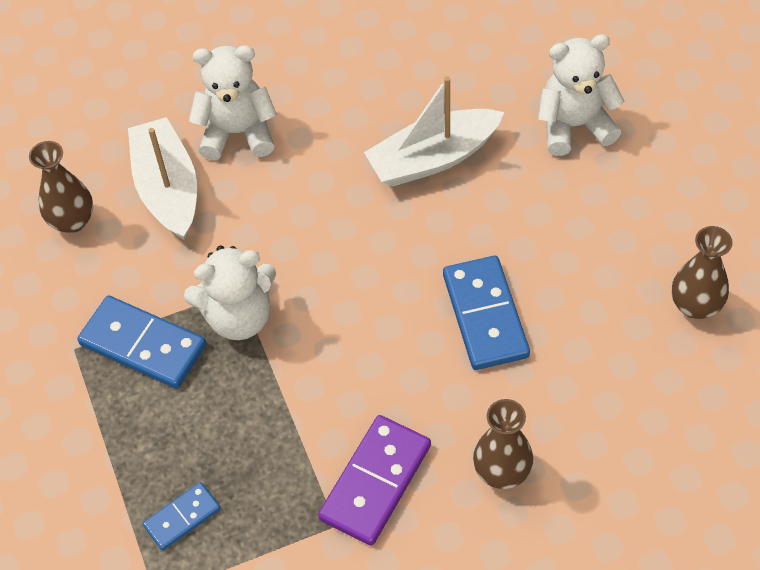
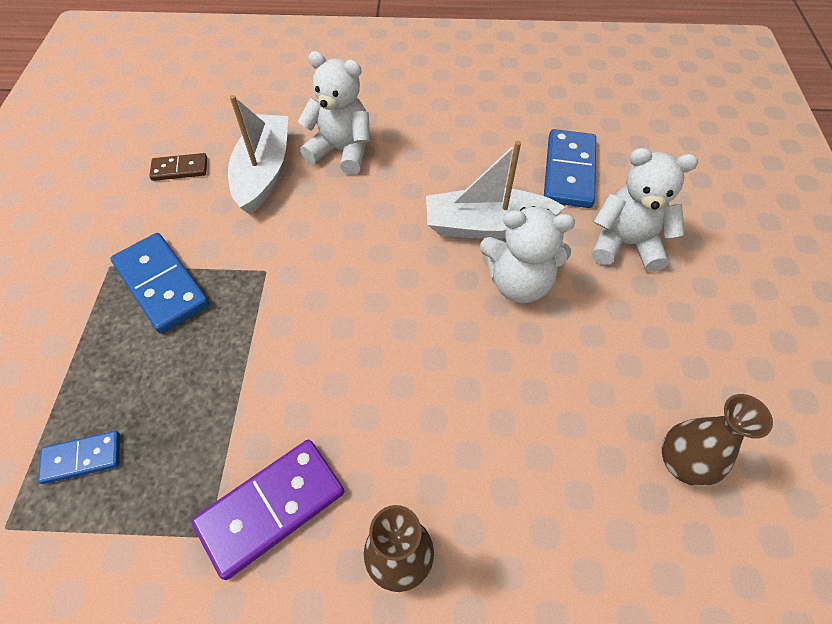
camera: 20 degrees right, 0 degrees up
(72, 221) = (180, 169): brown vase -> brown domino
(239, 316) = (251, 293): white teddy bear -> white teddy bear (518, 282)
(485, 315) = (463, 382): blue domino -> blue domino (568, 171)

